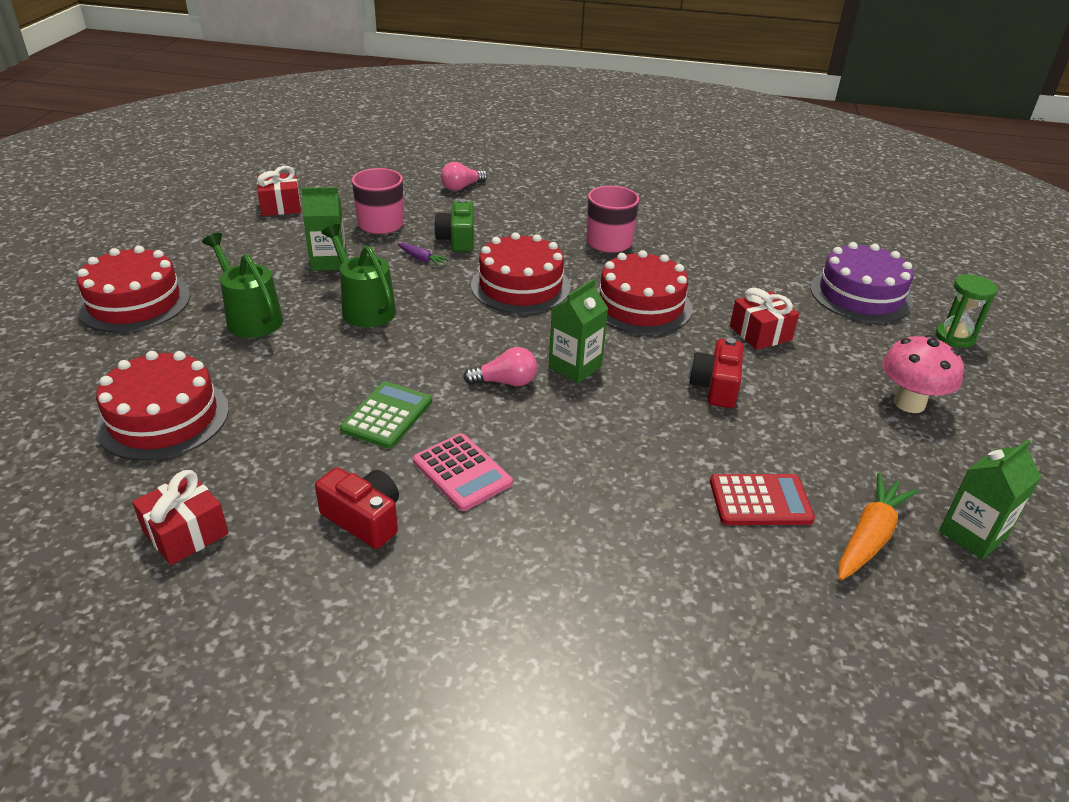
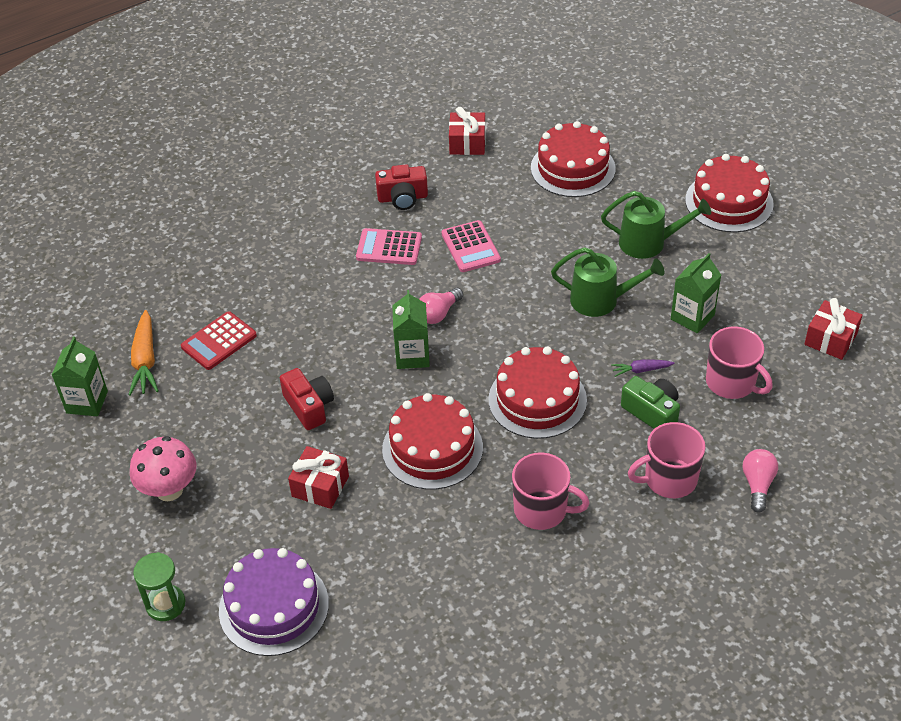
camera: 140 degrees right, 10 degrees up
(387, 415) = (470, 247): green calculator -> pink calculator
(506, 213) = (669, 479): none -> pink mug

